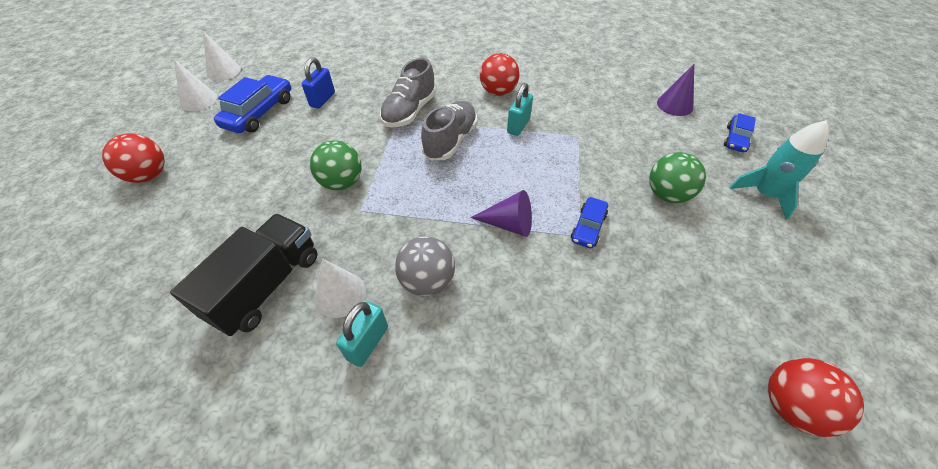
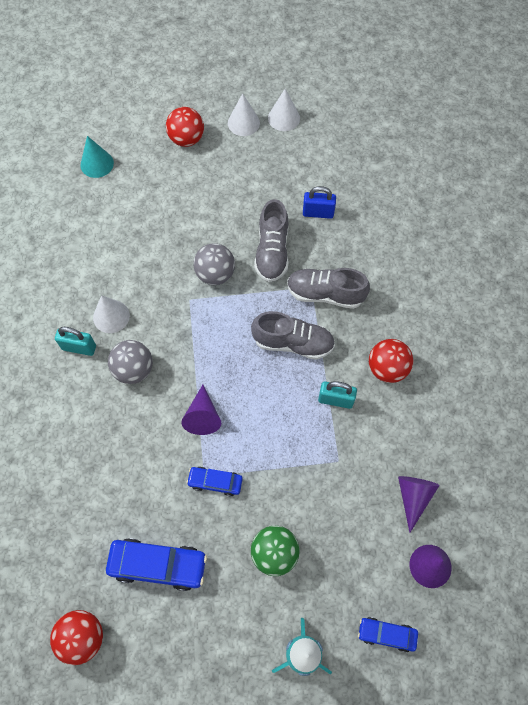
camera: 75 degrees right, 15 degrees up
(94, 273) = (97, 164): none -> turquoise cone
(224, 71) = (332, 112): white cone -> white cone (243, 123)
(259, 113) = (282, 172): blue car -> blue car (158, 565)
(266, 286) = (108, 268): black truck -> none
(342, 183) = (215, 274): green ball -> grey ball
(343, 136) = (272, 251): none -> grey shoe
(616, 101) = (413, 497): none -> purple cone

